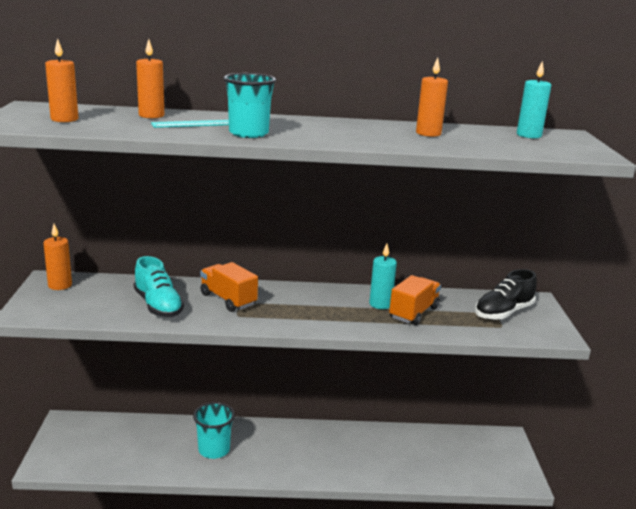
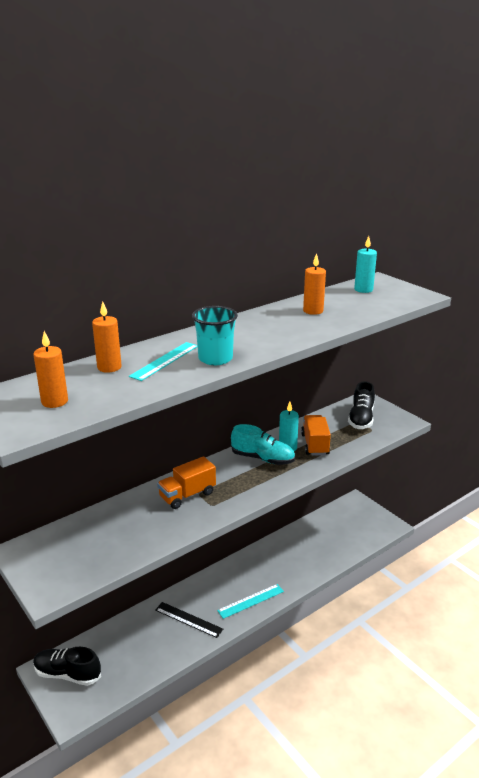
camera: 35 degrees left, 5 degrees up
(60, 285) = (37, 551): orange candle -> none
(76, 435) = (67, 674): none -> black shoe
(158, 305) = (145, 527): turquoise shoe -> turquoise shoe (262, 458)
(214, 450) = (188, 619): turquoise cup -> black ruler
(228, 299) = (187, 495): orange truck -> orange truck turned 45 degrees counterclockwise
(287, 466) = (251, 601): none -> turquoise ruler

